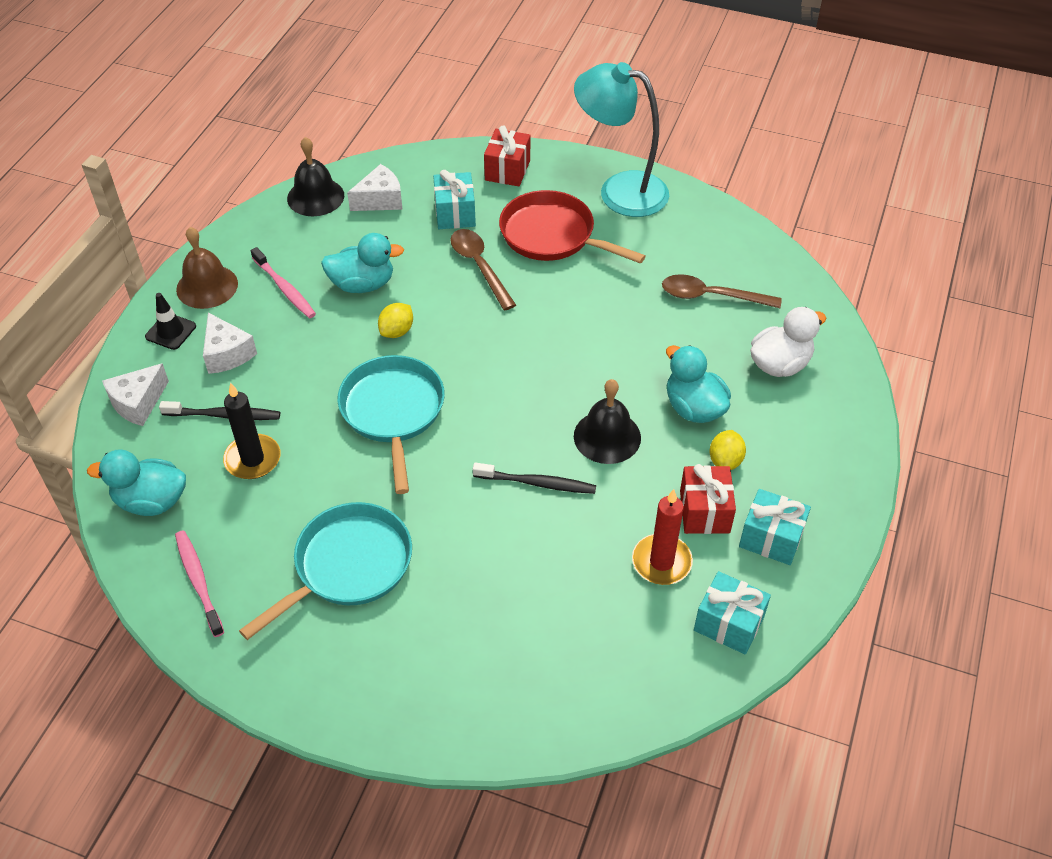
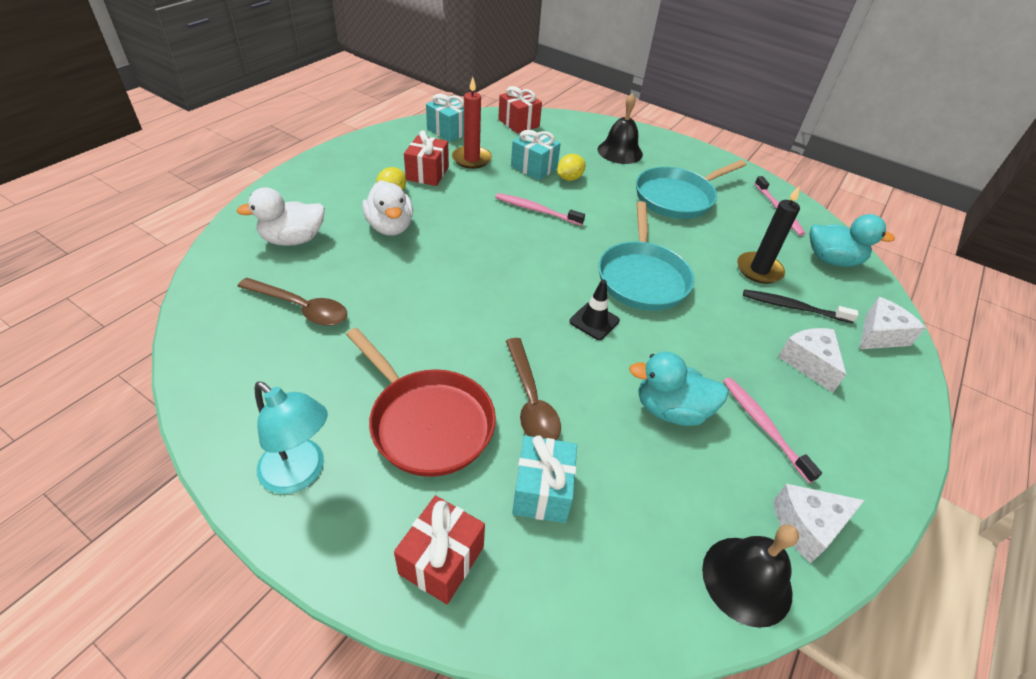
camera: 170 degrees left, 5 degrees down
(171, 331) = (880, 402): black traffic cone -> black traffic cone (594, 321)
(207, 286) = (861, 452): brown bell -> none
(380, 200) = (646, 546): white cheese -> white cheese (807, 526)
(397, 331) = (634, 346): yellow lemon -> yellow lemon (569, 178)
(537, 483) = (537, 210): black toothbrush -> pink toothbrush
(607, 436) = (471, 224): black bell -> black bell (620, 151)
(620, 190) = (301, 473): turquoise lamp -> turquoise lamp, size x0.66
(629, 688) = (518, 123): none -> red gift
(694, 408) = (390, 227): turquoise duck -> white duck
(771, 538) = (394, 154): turquoise gift -> turquoise gift (534, 167)

